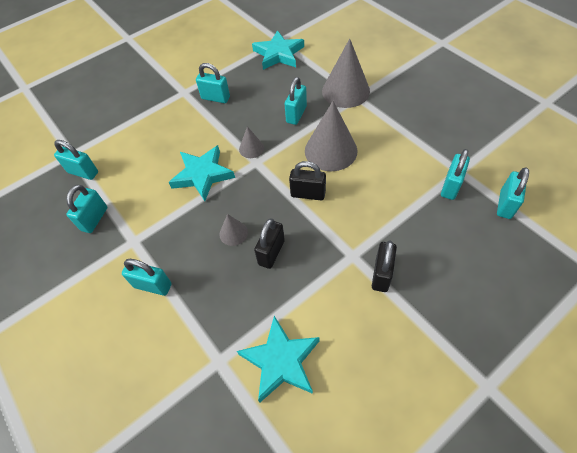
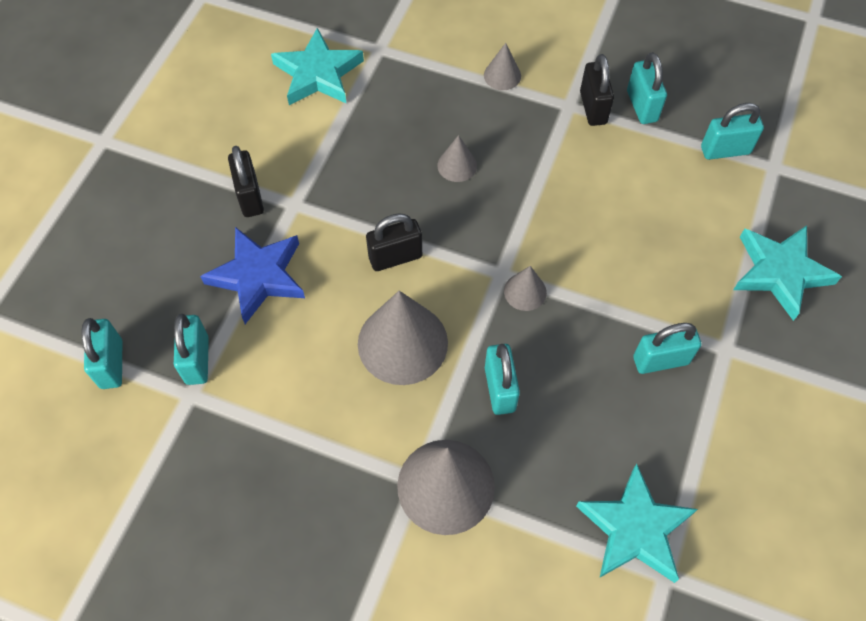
camera: 145 degrees right, 5 degrees up
(153, 285) = (502, 75): turquoise padlock -> grey cone
(202, 175) = (560, 219): turquoise star -> turquoise star (780, 272)
(271, 252) = (394, 164): black padlock -> black padlock (593, 108)
(397, 218) = (258, 276): none -> blue star

